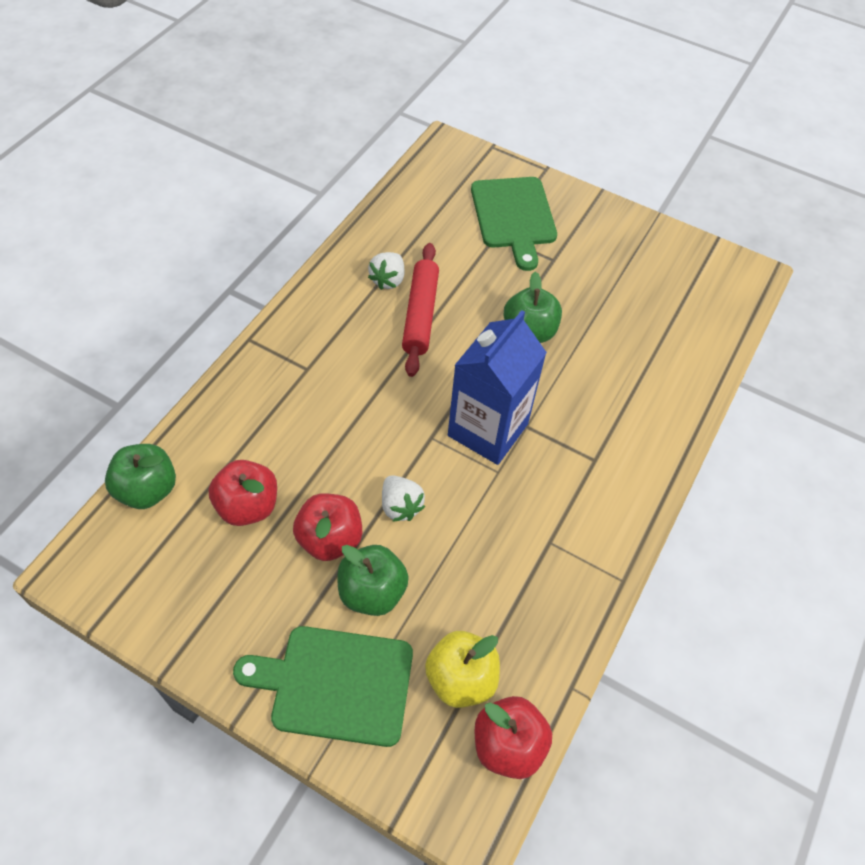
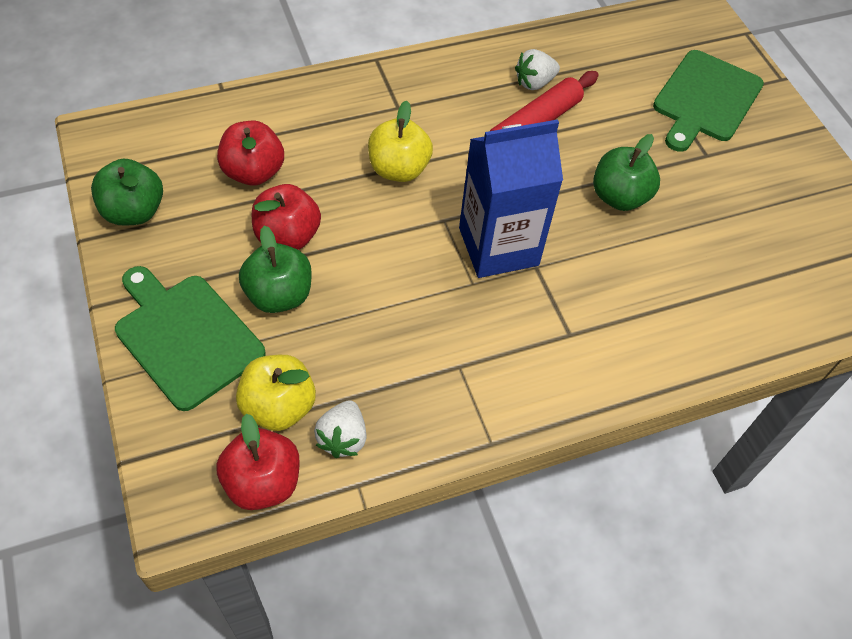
camera: 40 degrees right, 0 degrees up
(147, 489) = (198, 114): green apple -> green apple (134, 212)
(358, 420) = (398, 169): none -> yellow apple
(400, 506) = (365, 252): white strawberry -> white strawberry (343, 438)

